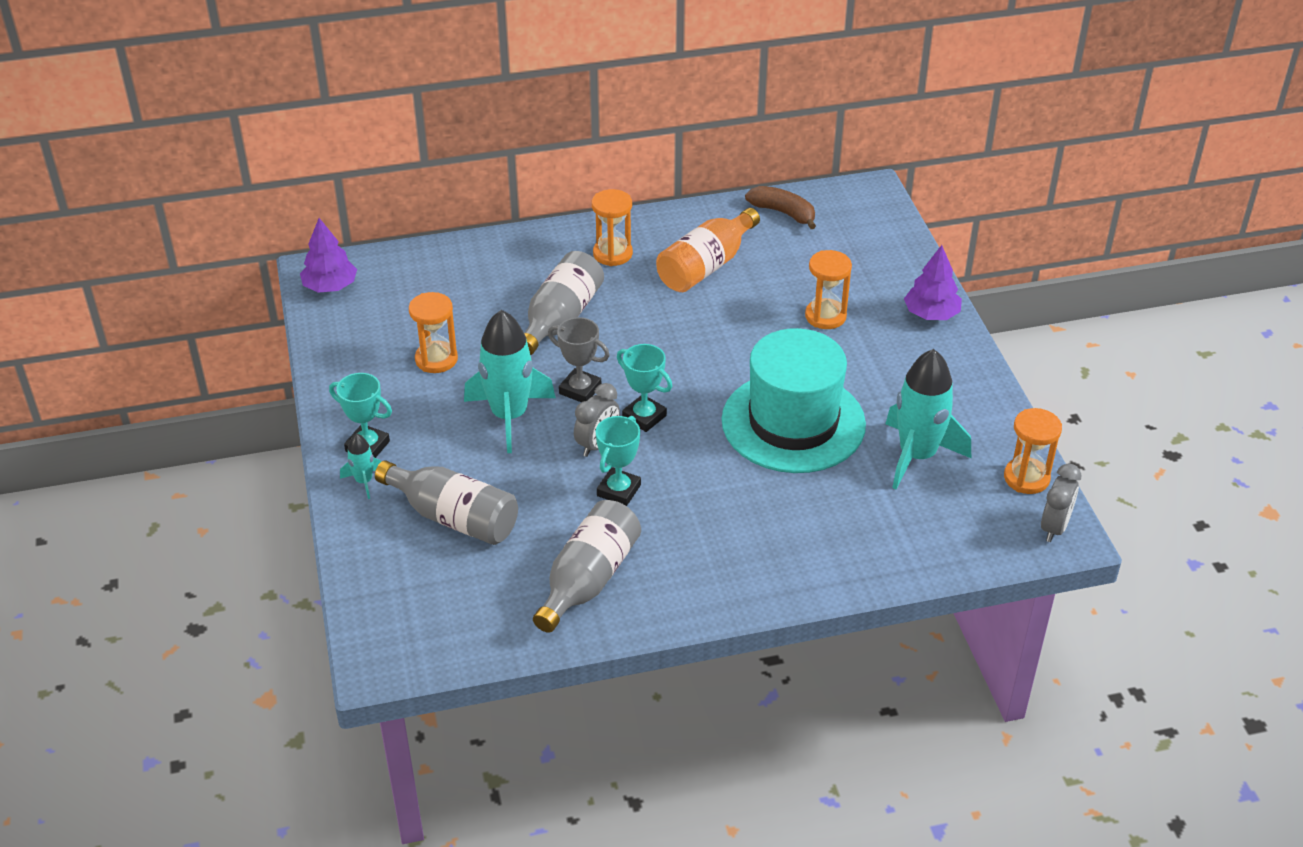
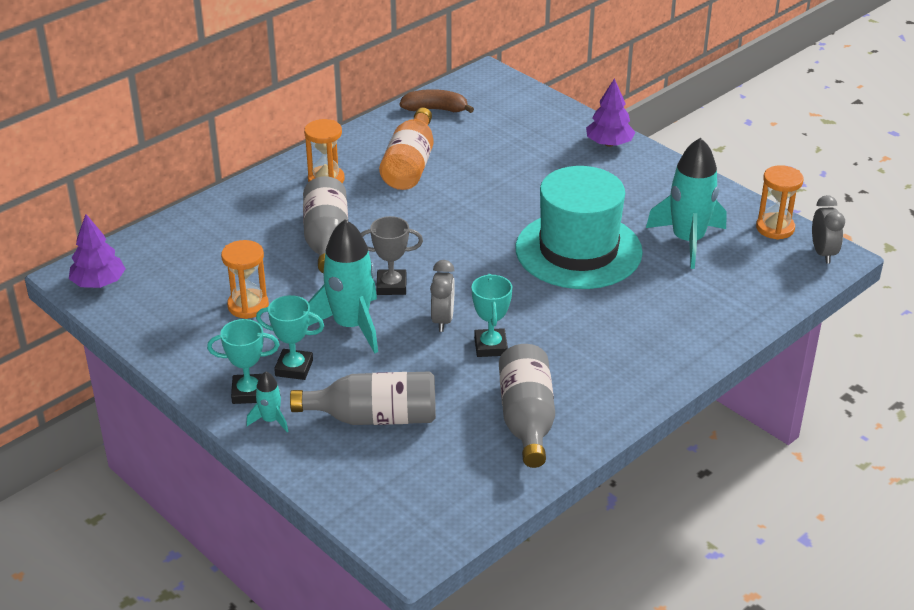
camera: 30 degrees left, 5 degrees down
(644, 417) = (461, 287): turquoise trophy -> turquoise trophy (294, 368)
(825, 316) = (534, 170): orange hourglass -> none

